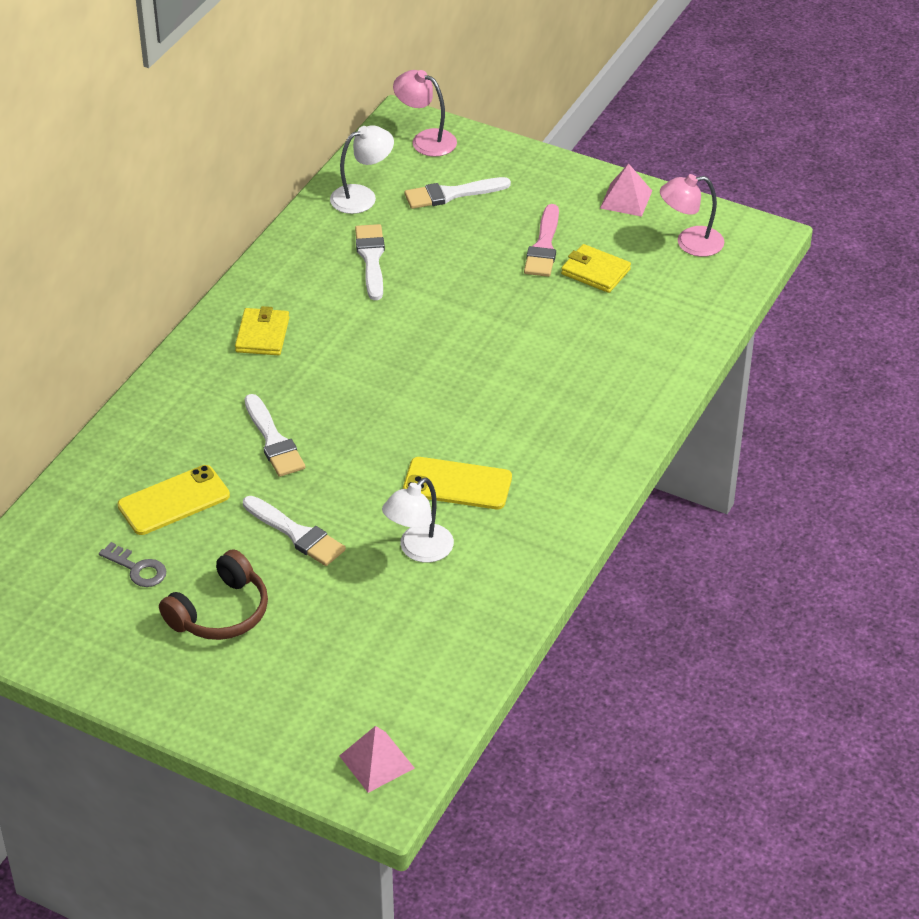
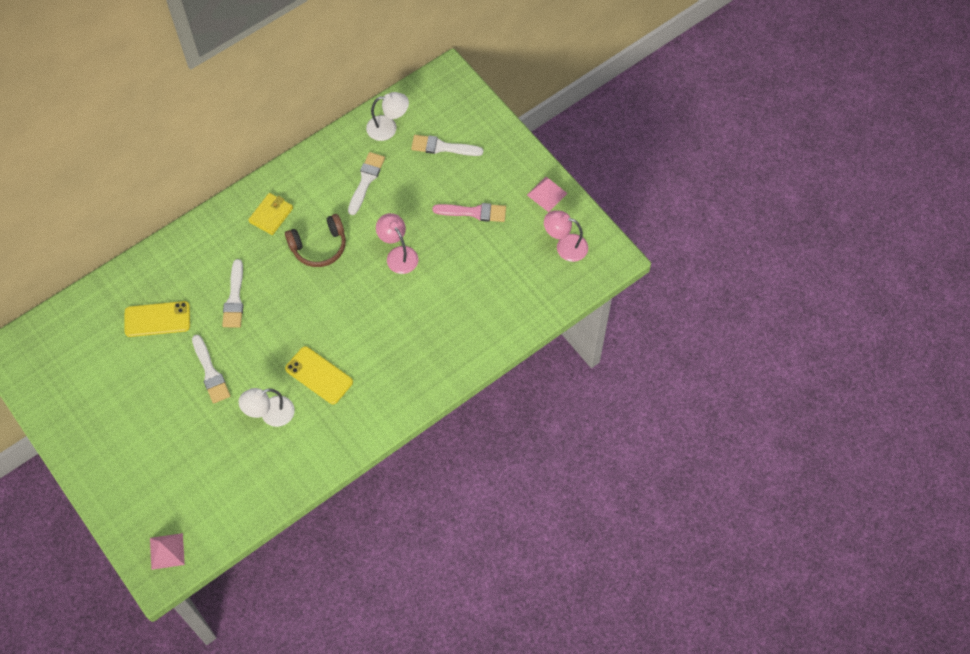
camera: 25 degrees right, 20 degrees up
(138, 569) = (113, 360): grey key -> none
(220, 612) = (140, 410): brown headphones -> brown headphones (319, 246)
(425, 140) = (452, 96): pink lamp -> pink lamp (398, 254)
(543, 246) = (474, 212): pink brush -> pink brush turned 120 degrees counterclockwise
(595, 272) = (493, 246): yellow wallet -> none

